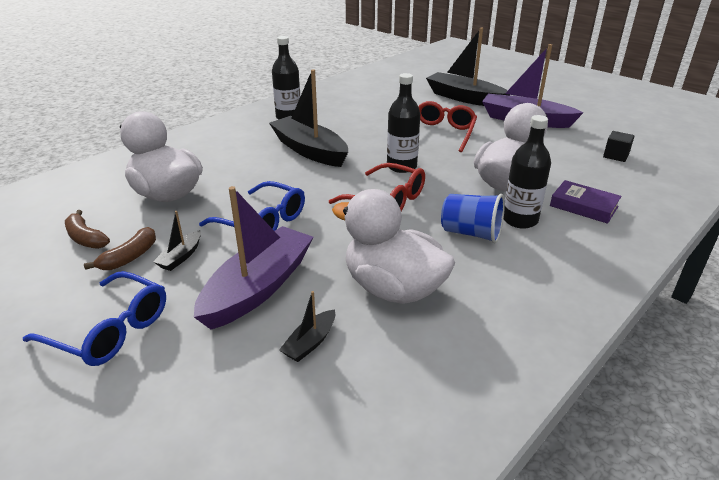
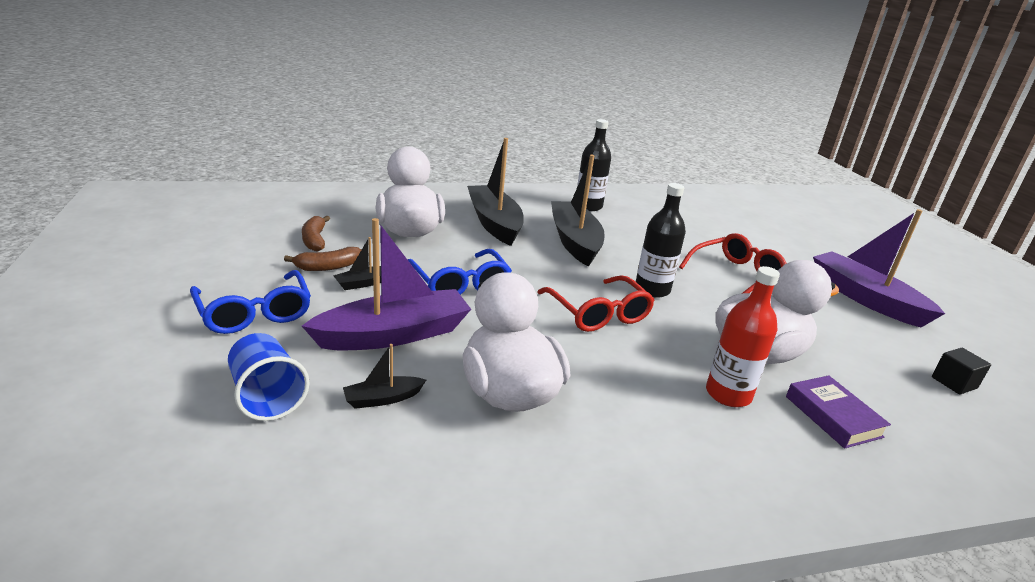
camera: 30 degrees right, 5 degrees down
(464, 98) = (810, 250): black boat -> black boat (494, 223)
(471, 233) = (653, 381): blue cup -> blue cup (267, 396)
(520, 220) = (728, 394): black bottle -> red bottle

